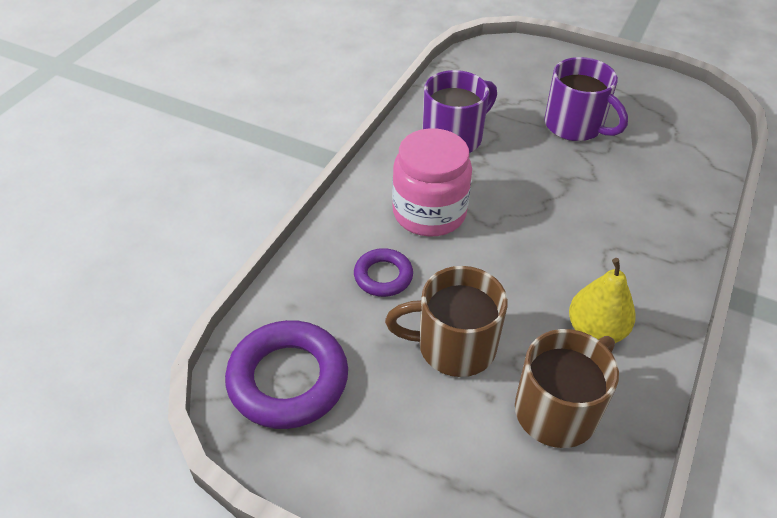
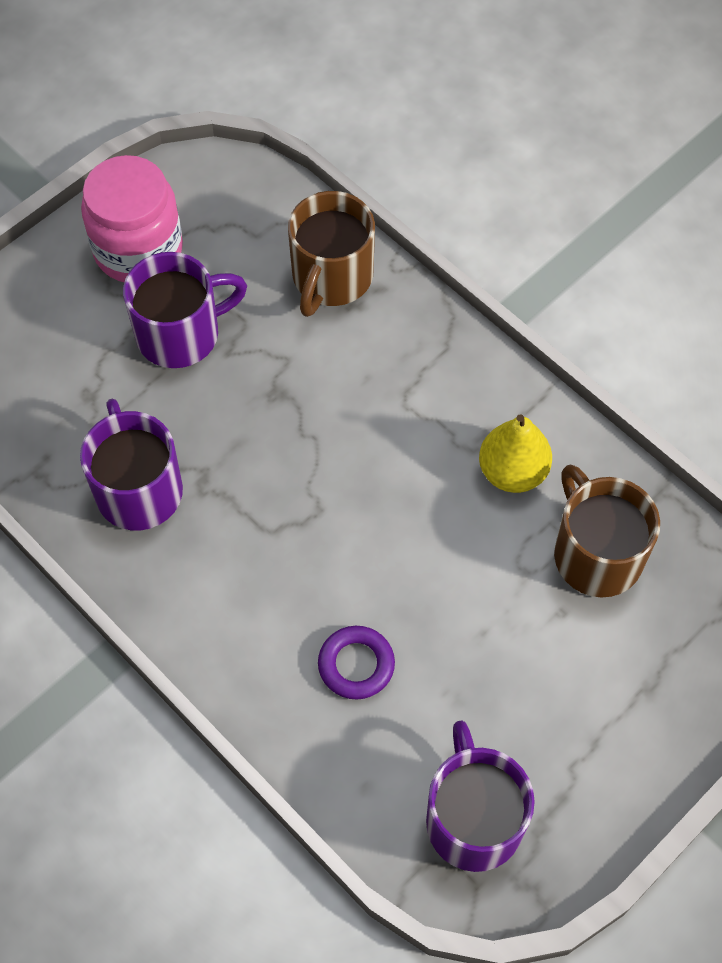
camera: 70 degrees left, 15 degrees up
(288, 379) = (473, 819): purple ring -> purple mug
(429, 213) = (269, 573): pink jar -> pink jar (138, 249)
(453, 346) = (485, 624): brown mug -> brown mug (331, 277)

